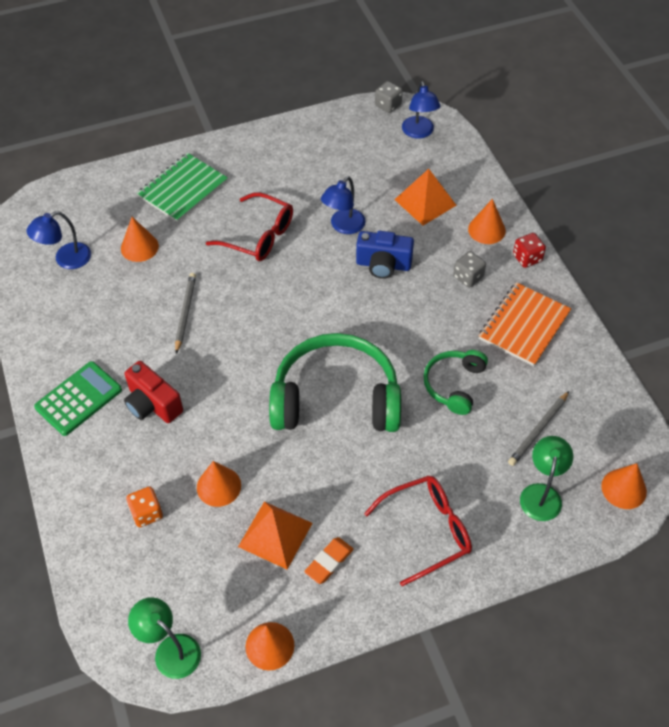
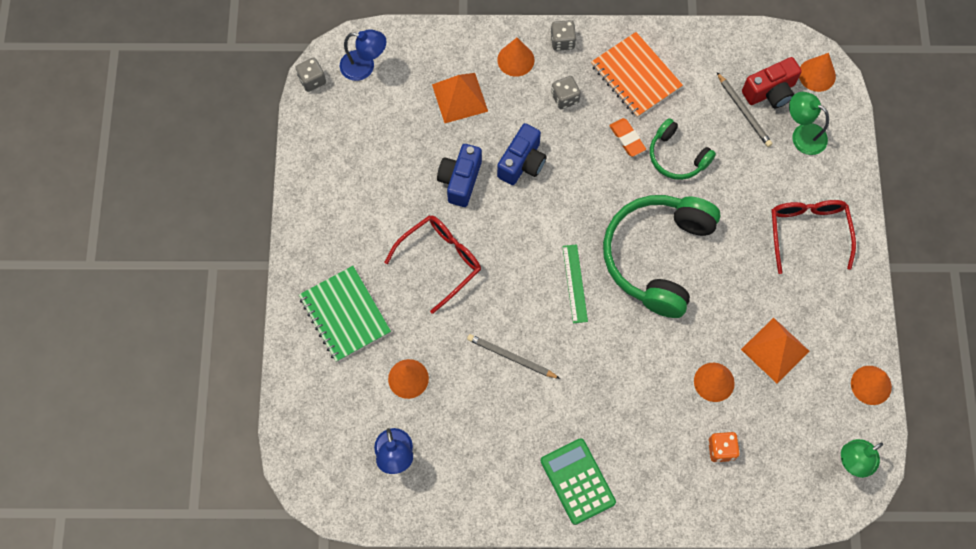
camera: 70 degrees left, 15 degrees up
(152, 404) = (608, 415): red camera -> red camera (770, 92)
(278, 339) = (575, 283): none -> green ruler
(329, 562) = (812, 316): orange eraser -> orange eraser (627, 139)
(343, 226) = (460, 180): blue lamp -> blue camera
(527, 258) = (562, 41): red dice -> grey dice

